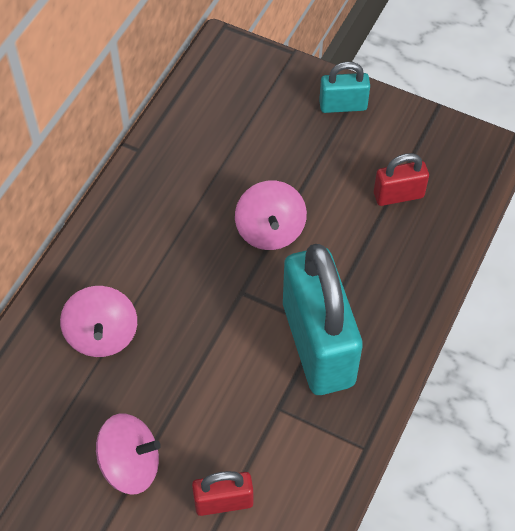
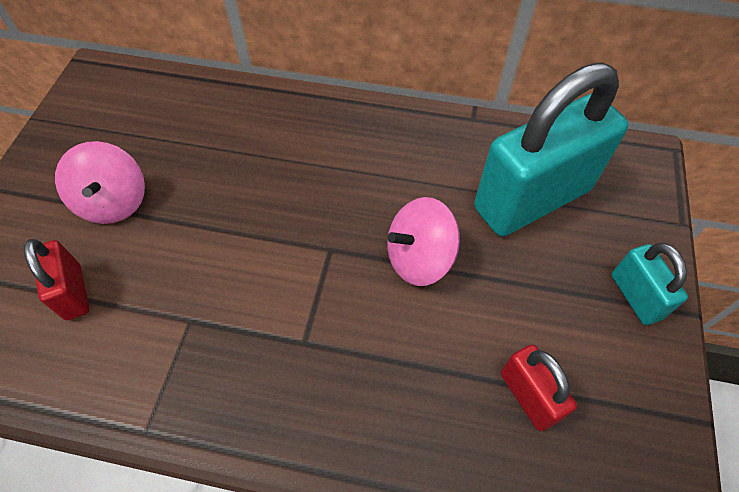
camera: 75 degrees right, 0 degrees up
(102, 335) = (251, 145): pink spinning top -> none
(318, 344) = (279, 344): turquoise padlock -> turquoise padlock (532, 199)

